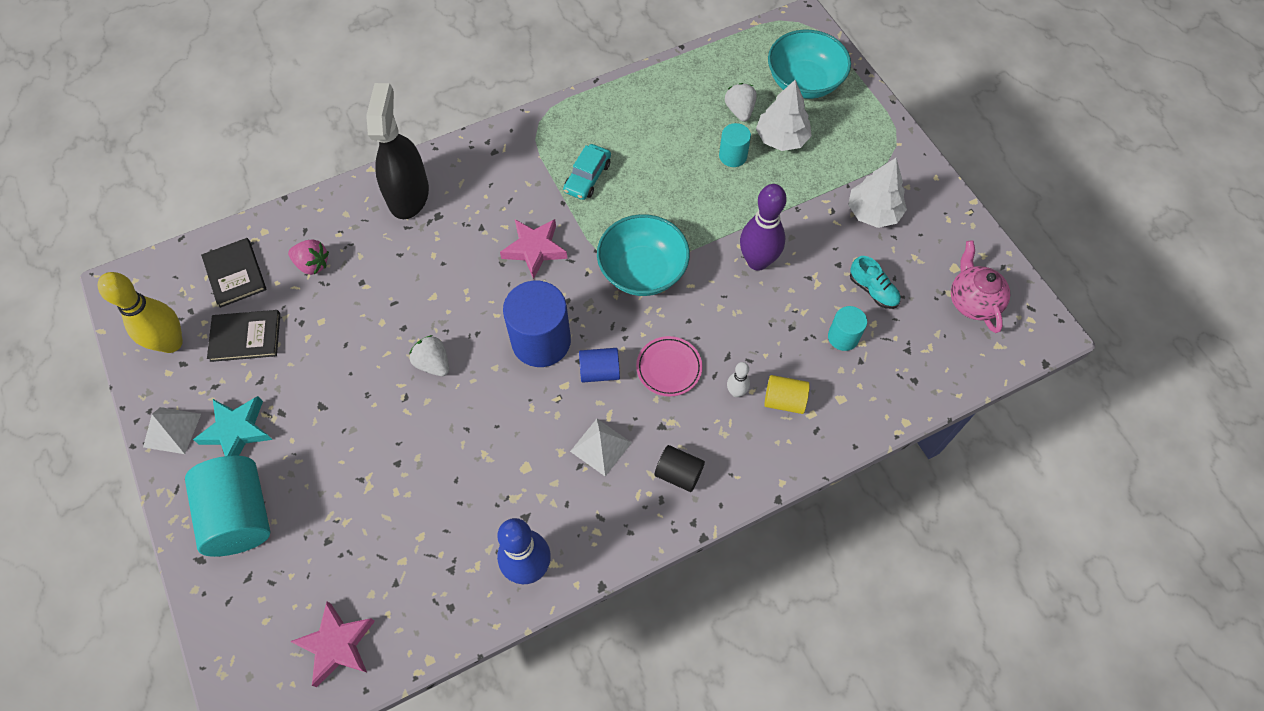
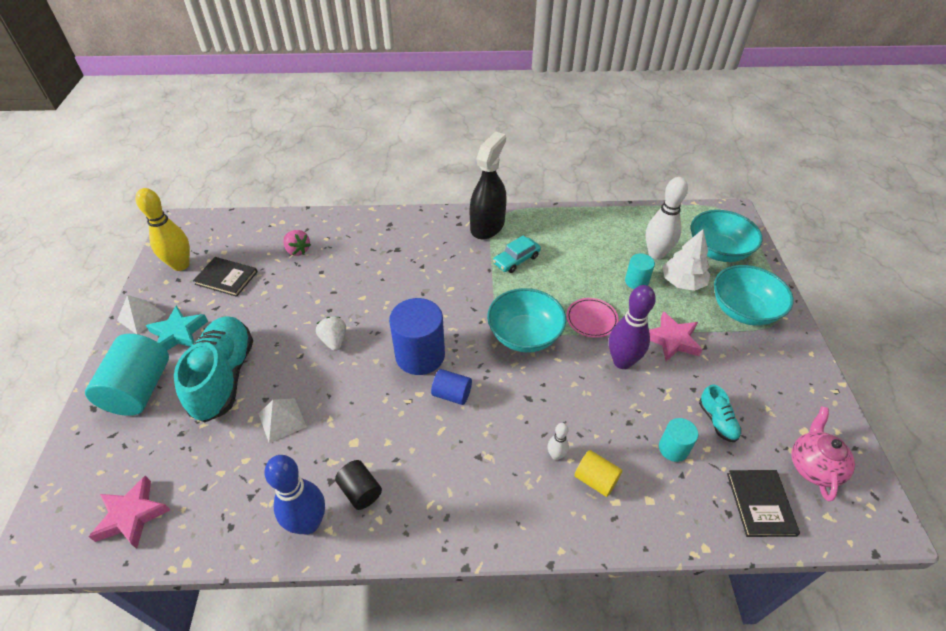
camera: 25 degrees right, 15 degrees down
(235, 274) = (247, 239): black book -> black book (760, 504)
(332, 459) = (224, 377): none -> turquoise shoe
(408, 195) = (386, 230): black spray bottle -> black spray bottle (487, 226)
(535, 249) = (451, 292): pink star -> pink star (672, 340)
(601, 447) = (421, 452): white pyramid -> white pyramid (282, 420)
(669, 368) = (508, 413): pink plate -> pink plate (591, 319)
(678, 473) = (473, 501): black cylinder -> black cylinder (360, 491)
(739, 111) = (656, 254): white strawberry -> white bowling pin
(855, 150) = (743, 310): none -> turquoise bowl
(873, 212) = (741, 360): white tree -> none

